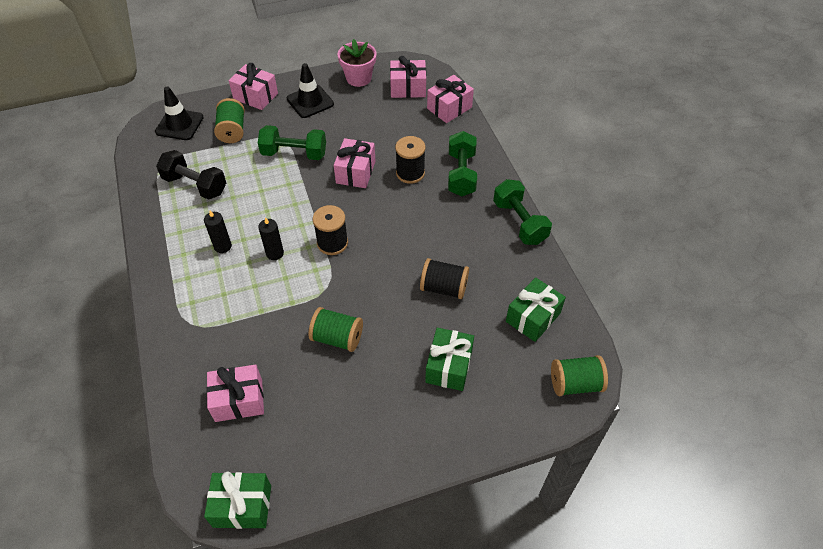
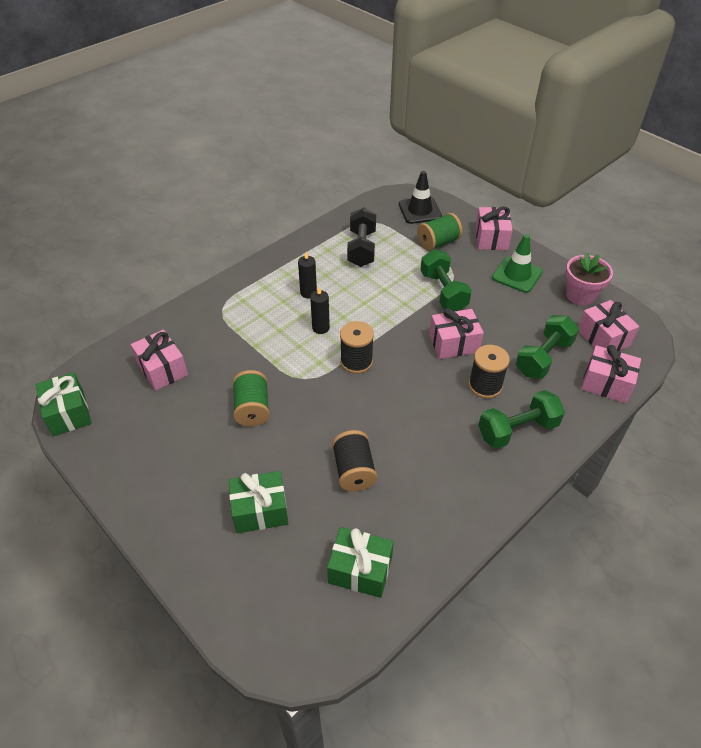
camera: 65 degrees right, 5 degrees down
(310, 101) = (517, 275): black traffic cone -> green traffic cone
(519, 222) = (487, 510): green dumbbell -> green dumbbell (543, 358)
(575, 383) = (291, 645): green spool -> none

